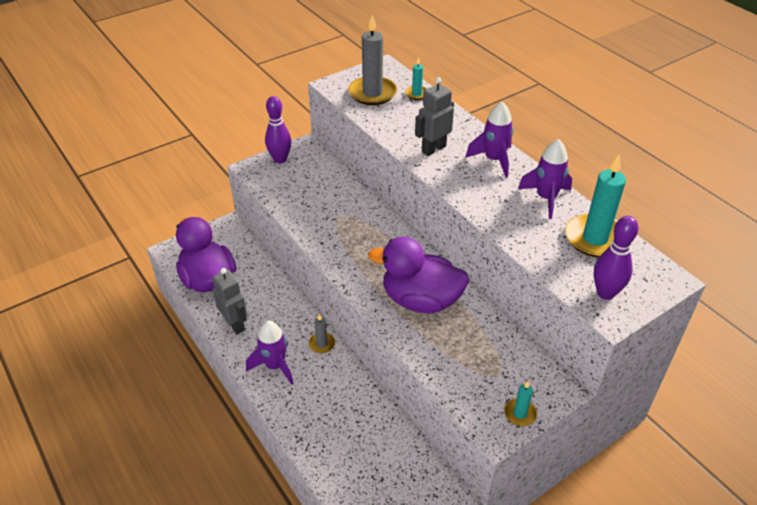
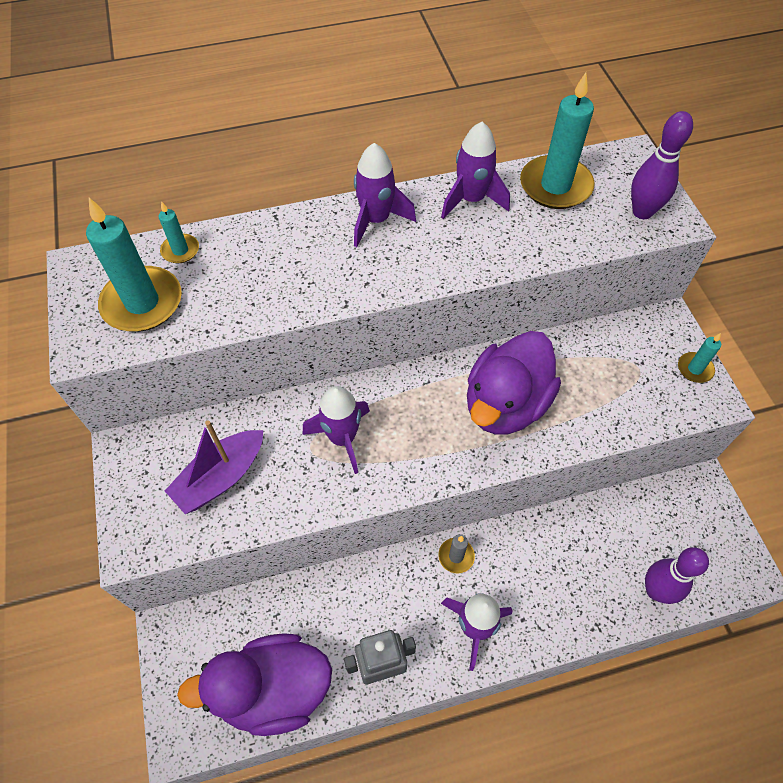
camera: 70 degrees left, 15 degrees up
(280, 159) = (134, 497): purple bowling pin -> purple bowling pin (656, 590)
(305, 186) = (221, 477): none -> purple boat
(354, 227) = (342, 438): none -> purple rocket
(372, 93) = (142, 302): grey candle -> turquoise candle
(433, 149) = (321, 274): grey robot -> none

